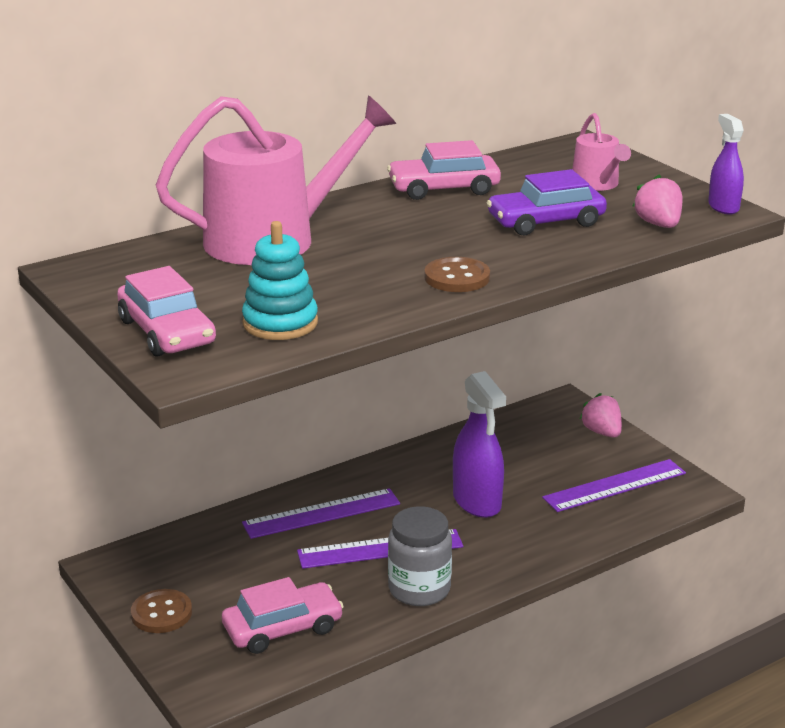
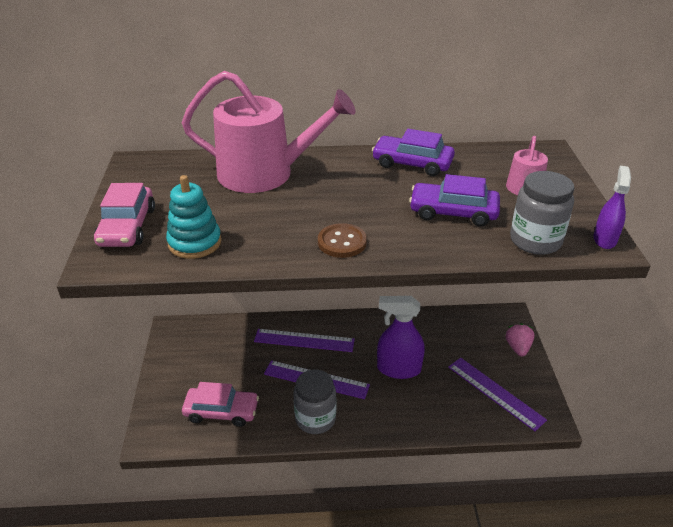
camera: 30 degrees right, 10 degrees up
(161, 613) = (171, 372): brown button -> none
(444, 188) = (412, 163): pink car -> purple car
(477, 502) = (398, 369): purple spray bottle -> purple spray bottle turned 90 degrees clockwise
(614, 485) = (495, 392): purple ruler -> purple ruler turned 45 degrees clockwise
(658, 224) = (535, 241): pink strawberry -> grey jar

